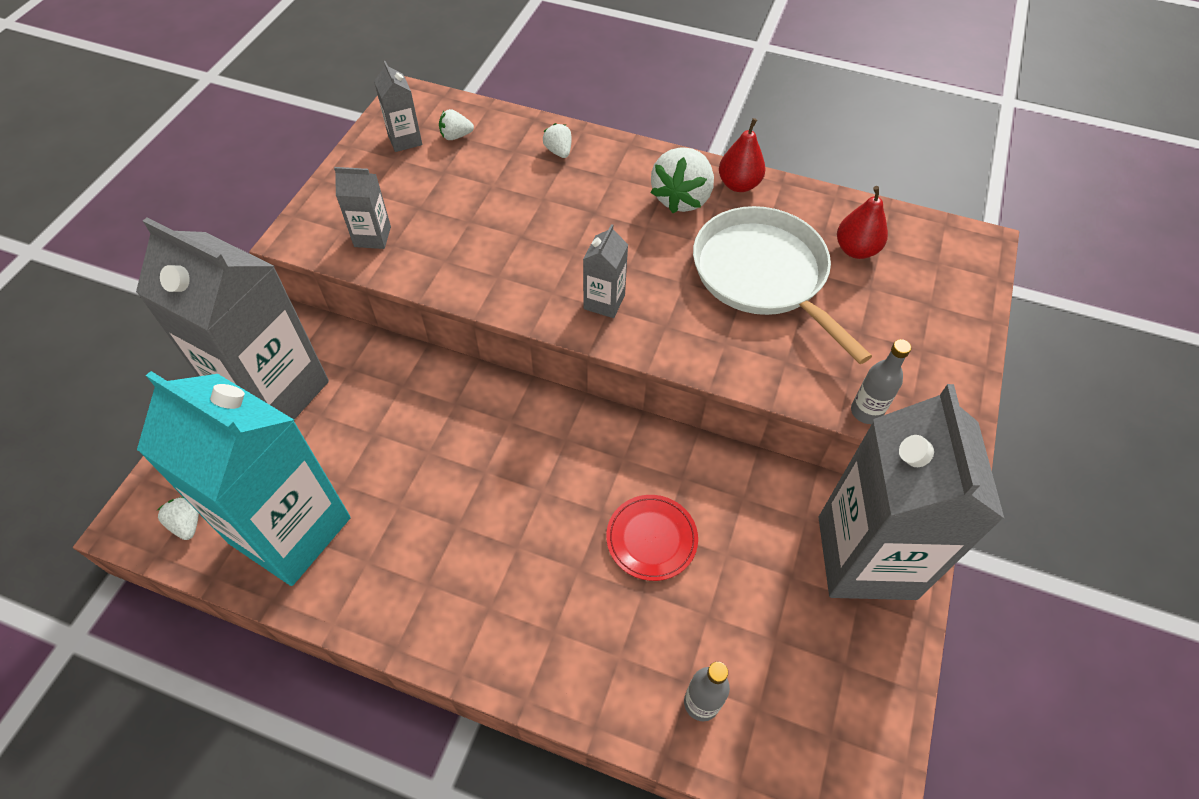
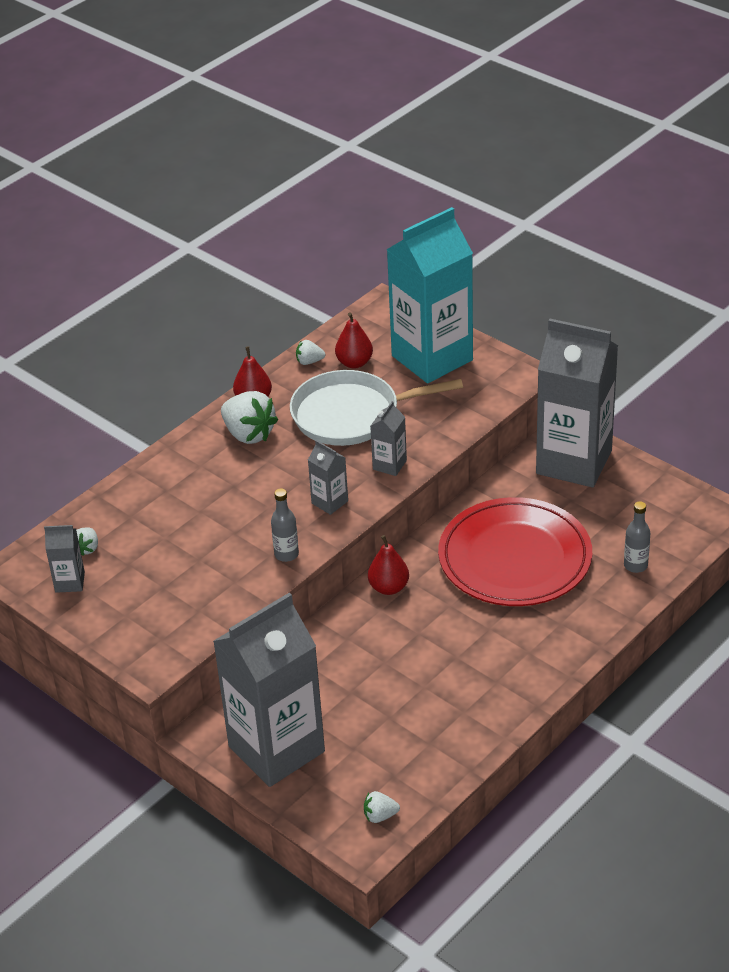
camera: 65 degrees left, 15 degrees down
(290, 530) = (416, 753): turquoise carton -> turquoise carton (432, 358)
(372, 237) = (181, 621): grey carton -> grey carton (389, 465)
(548, 418) = (389, 587): none -> red pear
(559, 151) = (149, 489): white strawberry -> white strawberry (309, 361)
(651, 539) = (515, 558): red plate -> red plate, size x2.26
(866, 412) = (490, 405): grey bottle -> grey bottle (286, 554)

